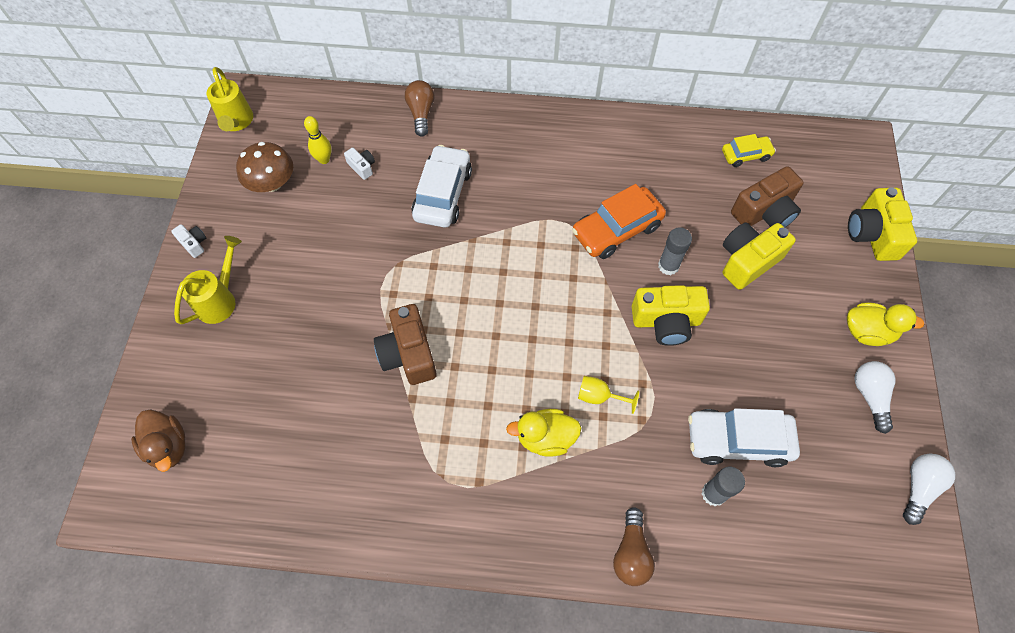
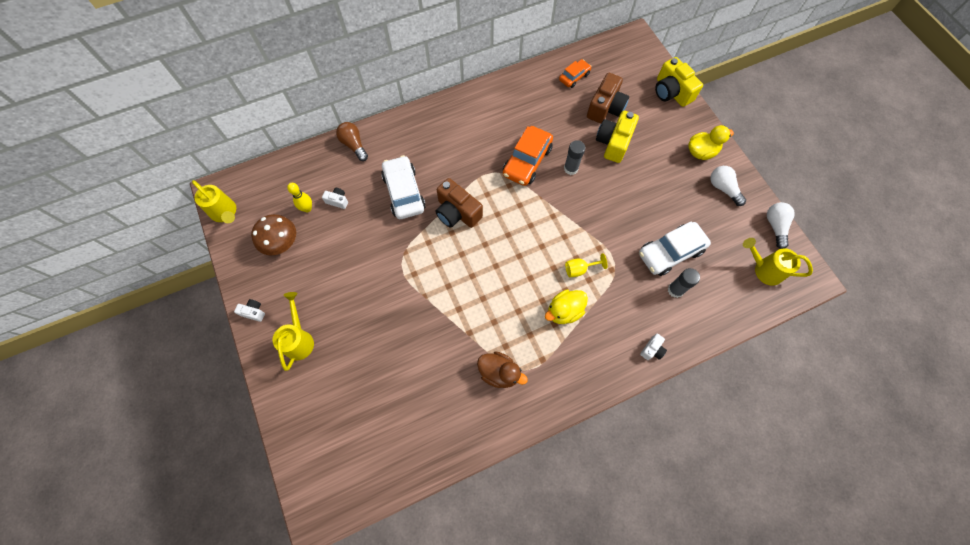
camera: 30 degrees left, 5 degrees up
(168, 446) = (331, 453): brown duck -> brown duck (499, 373)
(408, 354) = (449, 306): brown camera -> brown camera (457, 212)
(631, 553) = (652, 349): brown light bulb -> white camera
(666, 321) = (590, 203): yellow camera -> none
(746, 155) = (574, 77): yellow car -> orange car
(863, 538) = (764, 269): none -> yellow watering can

